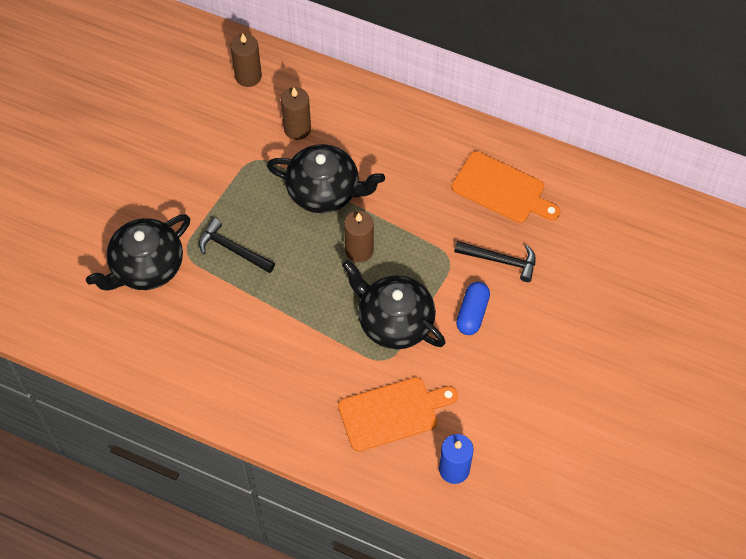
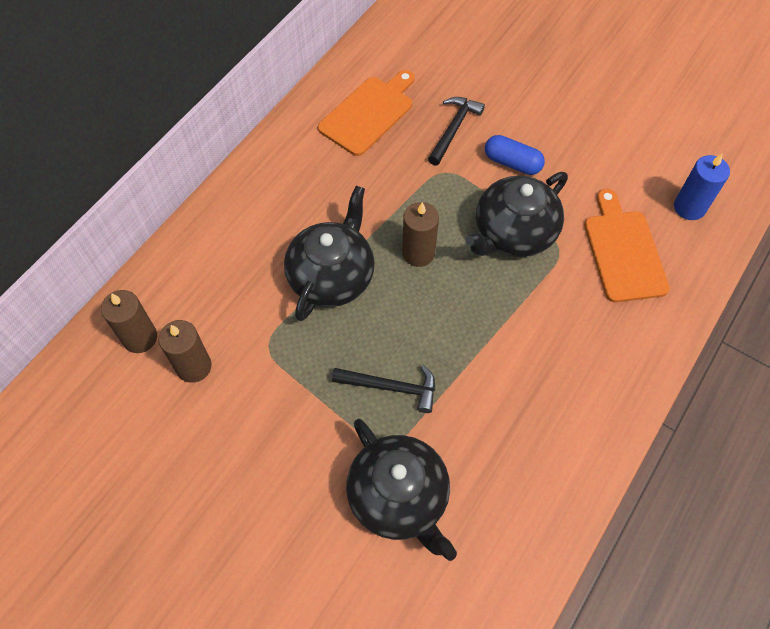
camera: 80 degrees left, 0 degrees up
(232, 249) = (392, 387): black hammer -> black hammer turned 120 degrees counterclockwise
(297, 129) = (236, 293): brown candle -> brown candle (194, 366)

